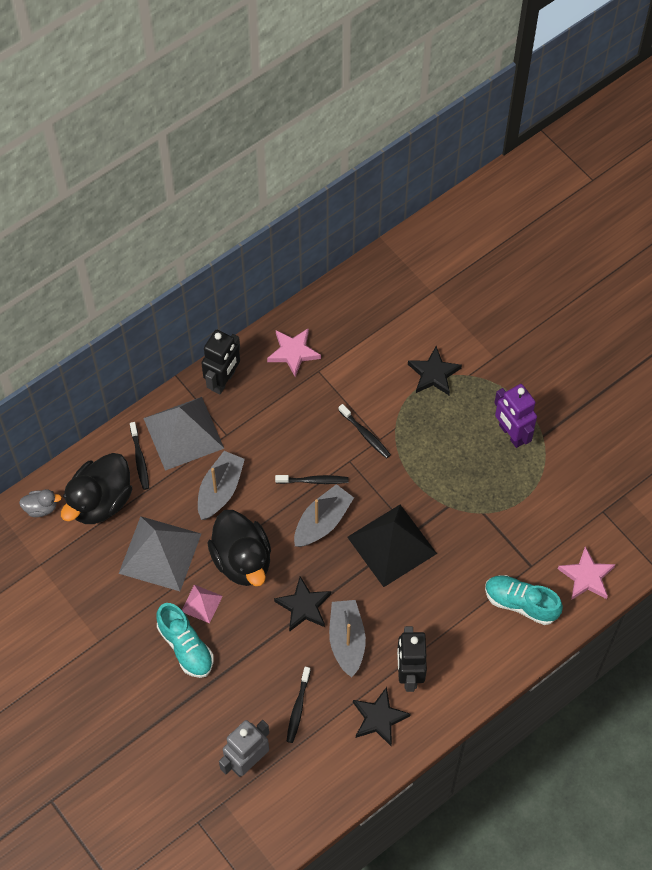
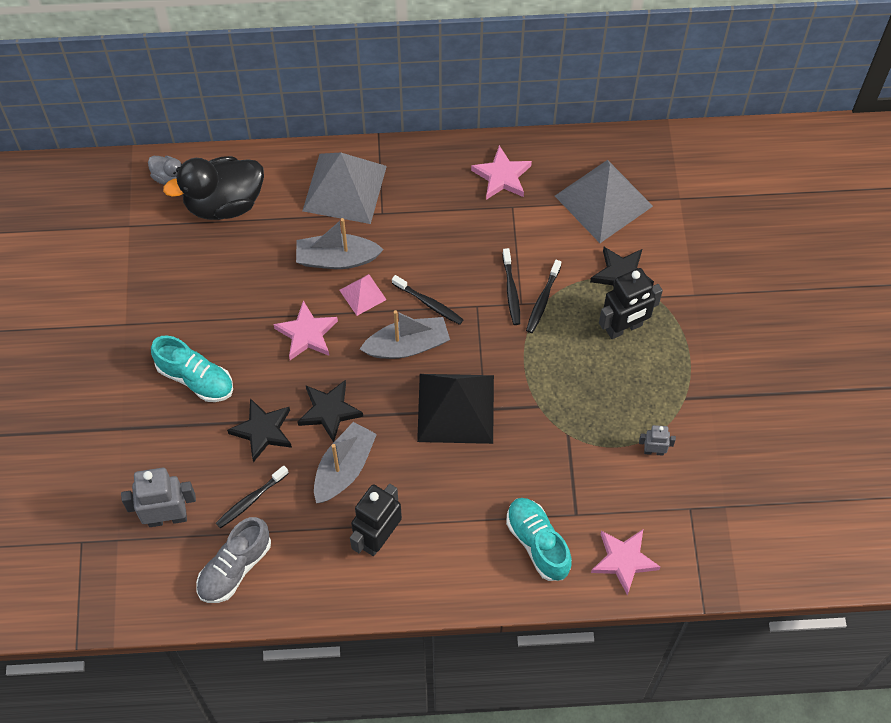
camera: 35 degrees right, 0 degrees up
(140, 459) = (287, 187): black toothbrush -> black toothbrush (543, 300)
(160, 553) = (239, 281): grey pyramid -> grey pyramid (603, 201)
(185, 647) = (195, 378): turquoise shoe -> turquoise shoe turned 60 degrees counterclockwise
(201, 603) = (240, 349): pink pyramid -> pink pyramid (362, 294)
(220, 490) = (337, 259): grey boat -> grey boat turned 150 degrees counterclockwise
(223, 381) = (417, 163): black robot -> black robot (624, 328)
(242, 560) = (307, 334): black duck -> pink star
(325, 763) = (235, 568): none -> grey shoe
(379, 718) = (317, 560): black star -> black star (263, 431)
(511, 434) = (654, 377): purple robot -> none
(549, 487) = (653, 451): none -> grey robot

